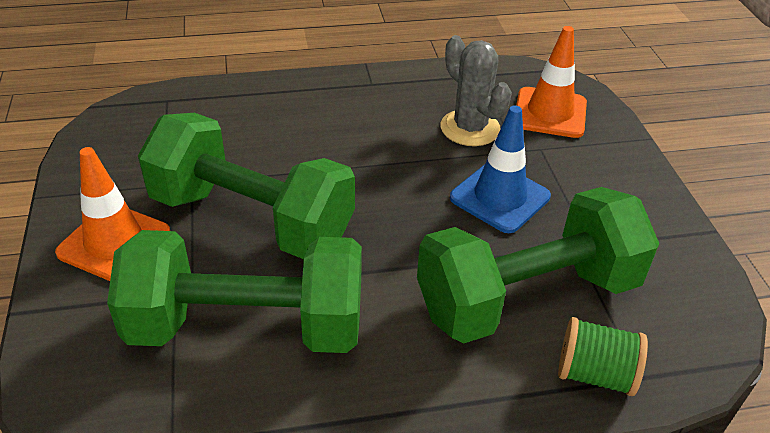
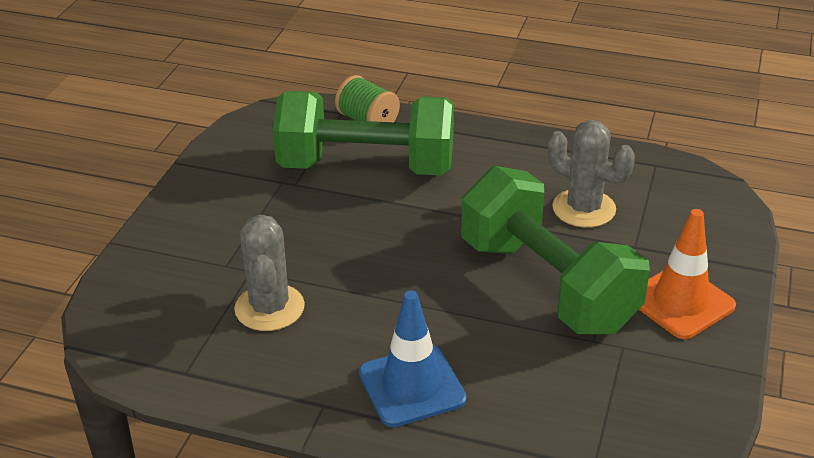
camera: 150 degrees left, 5 degrees down
(247, 326) = (584, 209): green dumbbell -> grey cactus
(499, 197) = (313, 235): blue traffic cone -> blue traffic cone (412, 386)
(550, 113) = (169, 298): orange traffic cone -> none

